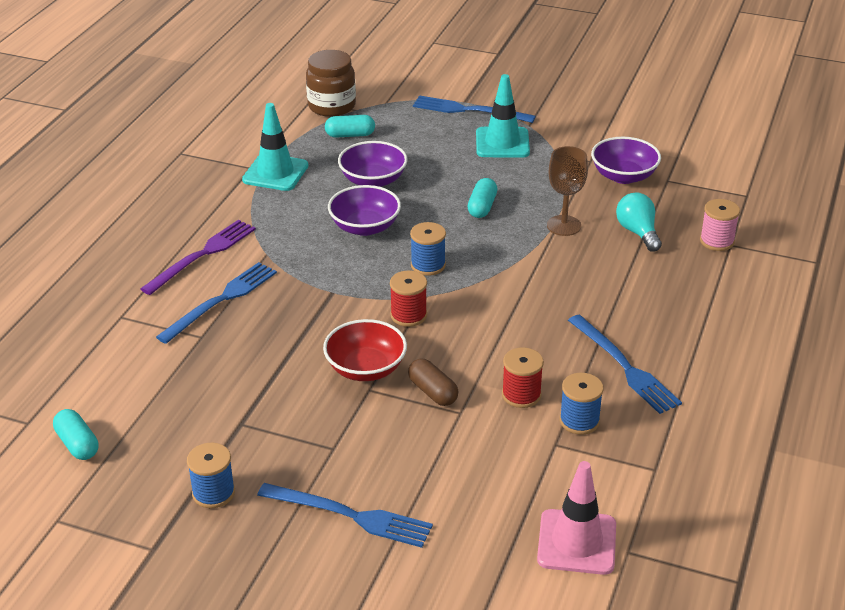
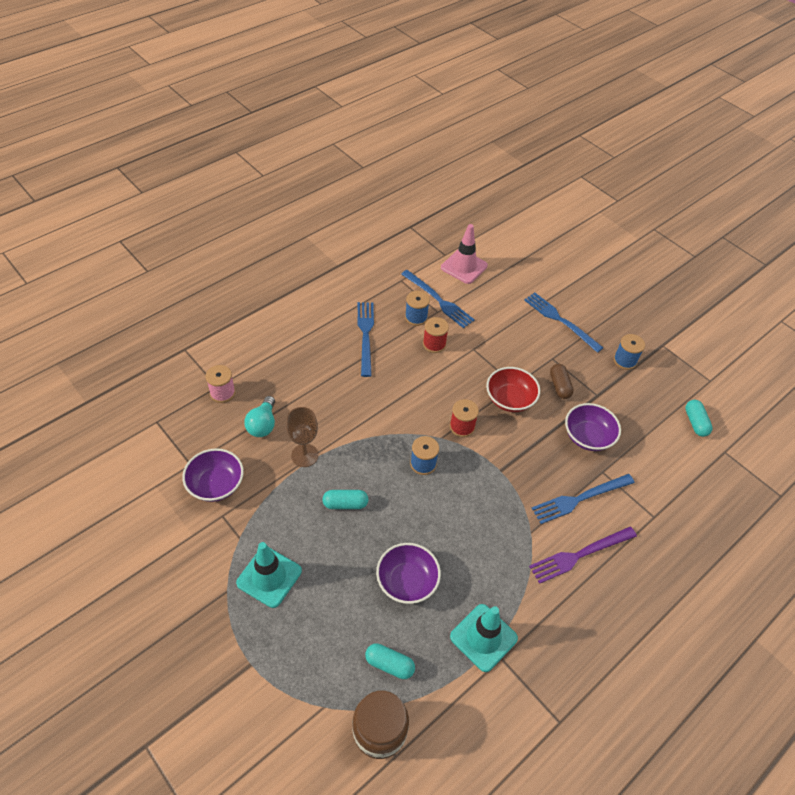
camera: 155 degrees left, 15 degrees up
(365, 227) = (444, 525): purple bowl -> purple bowl (588, 436)
(433, 392) = (480, 367): brown capsule -> brown capsule (559, 386)
(469, 110) = (258, 646): blue fork -> blue fork (438, 300)
(482, 207) = (345, 504): turquoise capsule -> turquoise capsule turned 45 degrees clockwise

